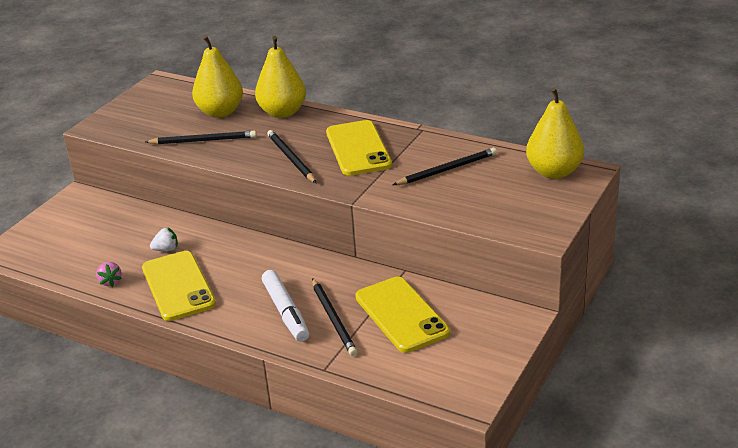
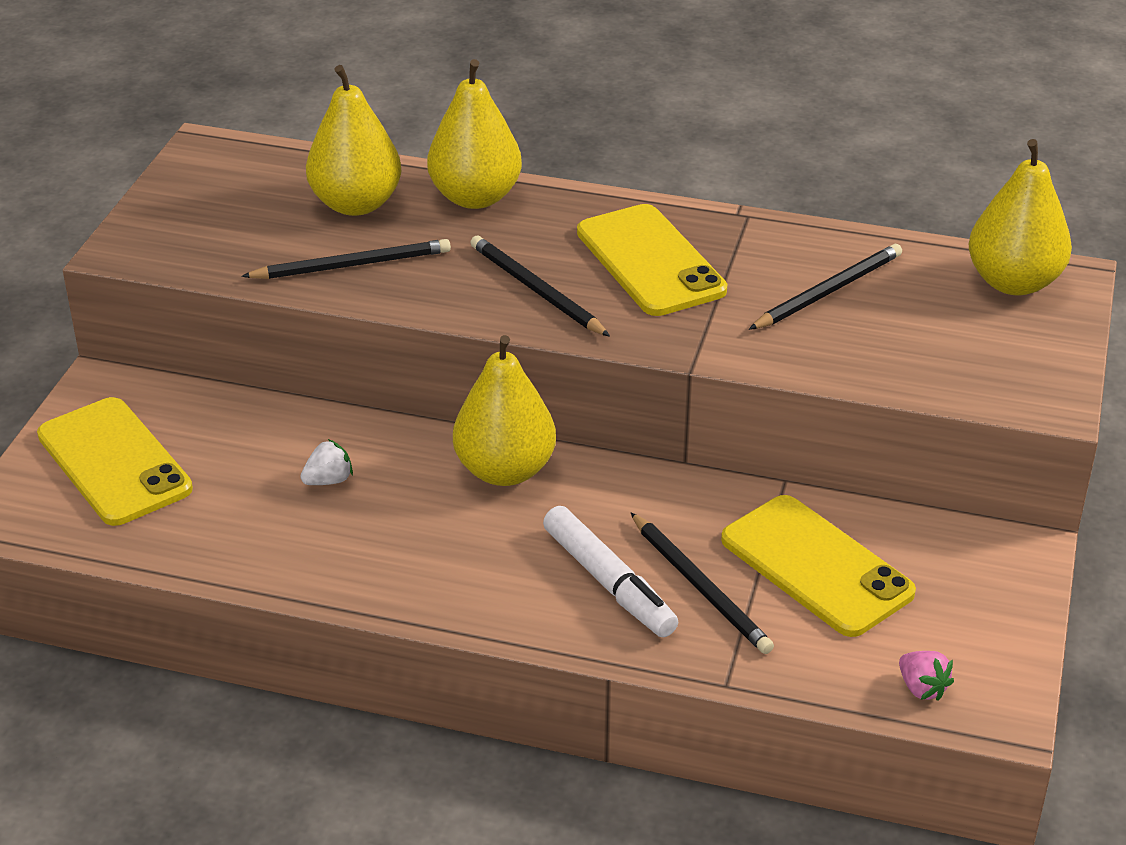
camera: 15 degrees left, 5 degrees up
(110, 281) = (250, 556): pink strawberry -> pink strawberry (922, 688)
(178, 286) = (385, 552): yellow phone -> yellow phone (114, 462)
(258, 252) = (505, 470): none -> yellow pear

